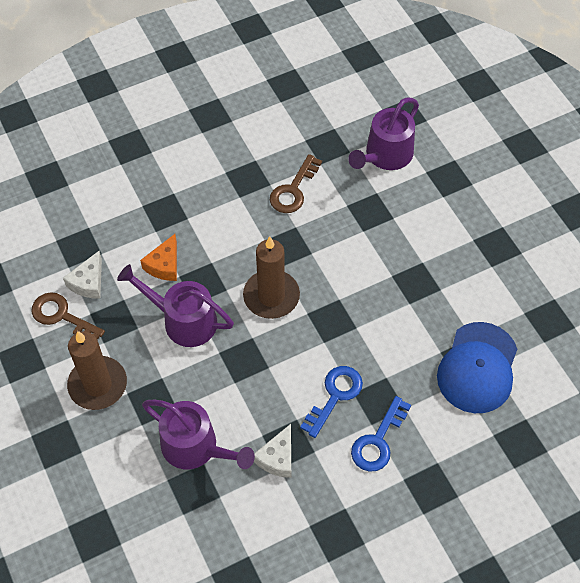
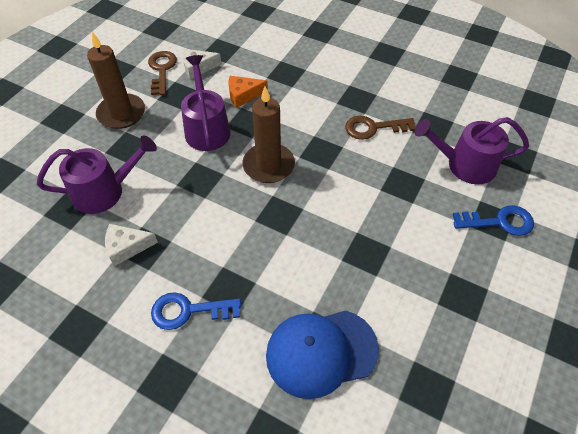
camera: 55 degrees right, 5 degrees down
(195, 447) = (104, 191): purple watering can -> purple watering can turned 105 degrees counterclockwise
(335, 396) = (210, 255): blue key -> blue key (499, 222)

